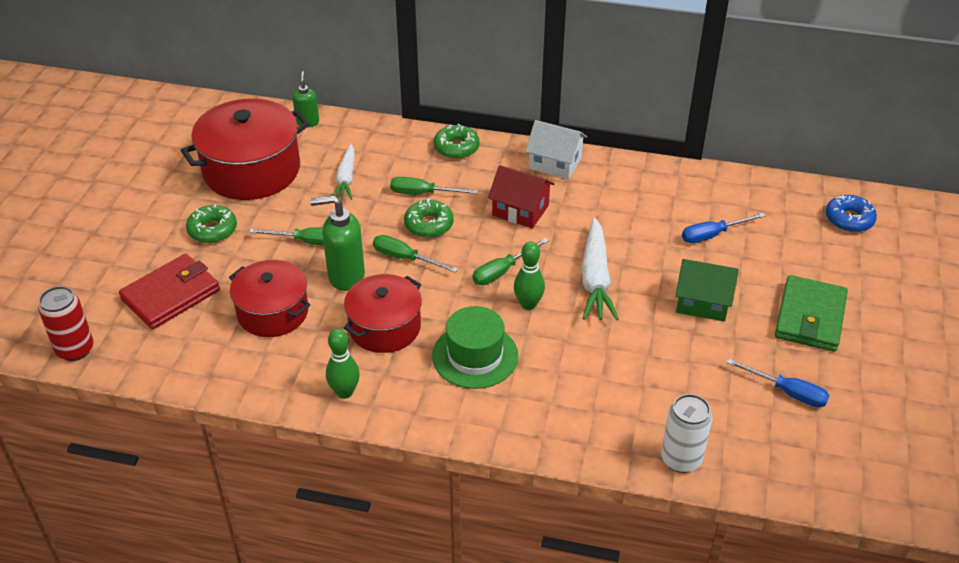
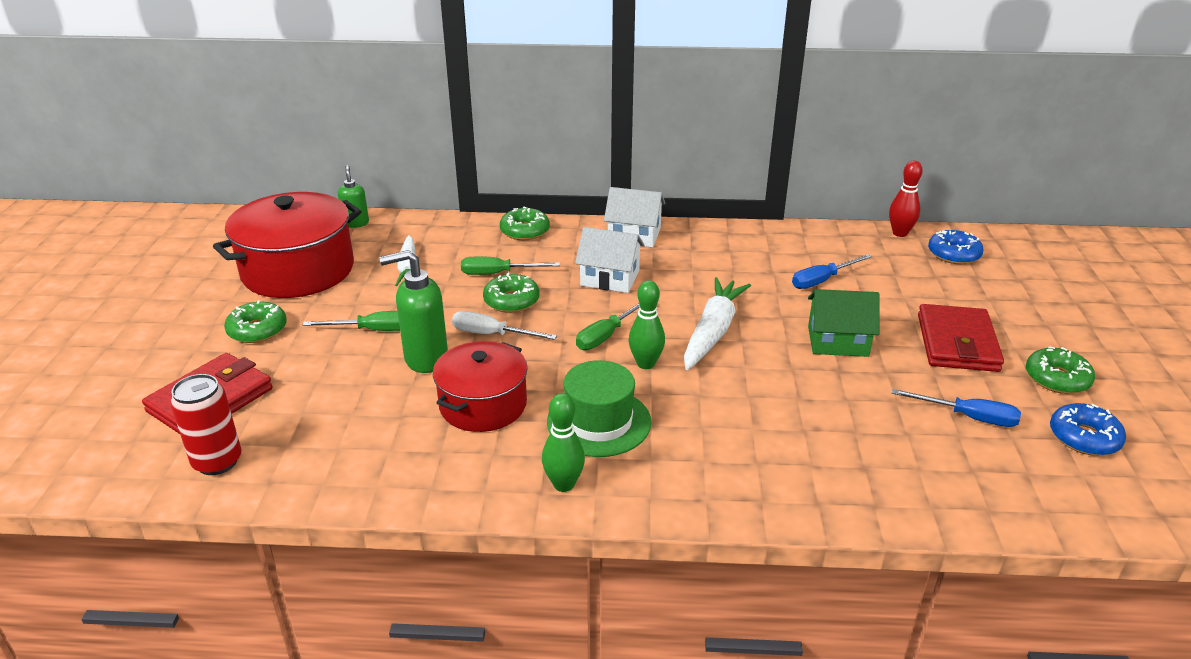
camera: 10 degrees left, 10 degrees down
(75, 349) = (85, 474): red can -> red can (217, 462)
(273, 312) = (342, 404): red pot -> none
(344, 392) = (447, 480): green bowling pin -> green bowling pin (563, 484)
(405, 258) = (492, 334): green screwdriver -> white screwdriver
(520, 210) = (610, 278): red house -> white house
(595, 279) = (712, 332): white carrot -> white carrot turned 150 degrees counterclockwise
(681, 459) = (880, 502): white can -> none
(807, 189) = (900, 233): none -> red bowling pin
(810, 317) = (957, 343): green wallet -> red wallet
(880, 425) = (1084, 437): none -> blue donut
(884, 365) = (1057, 378): none -> green donut

